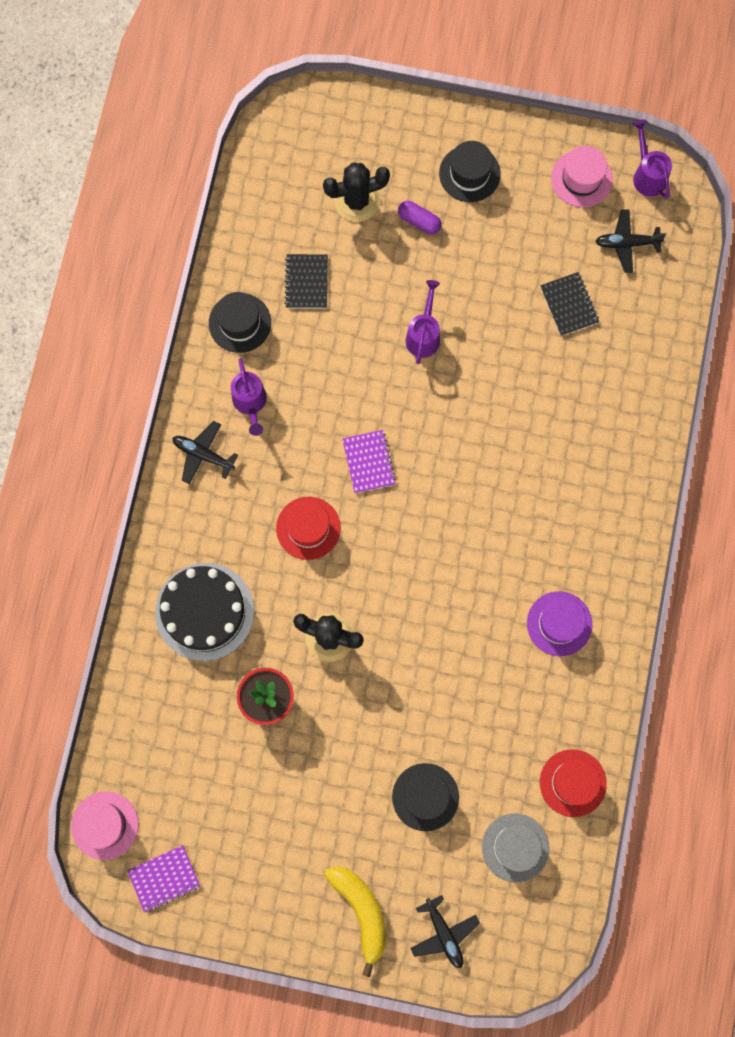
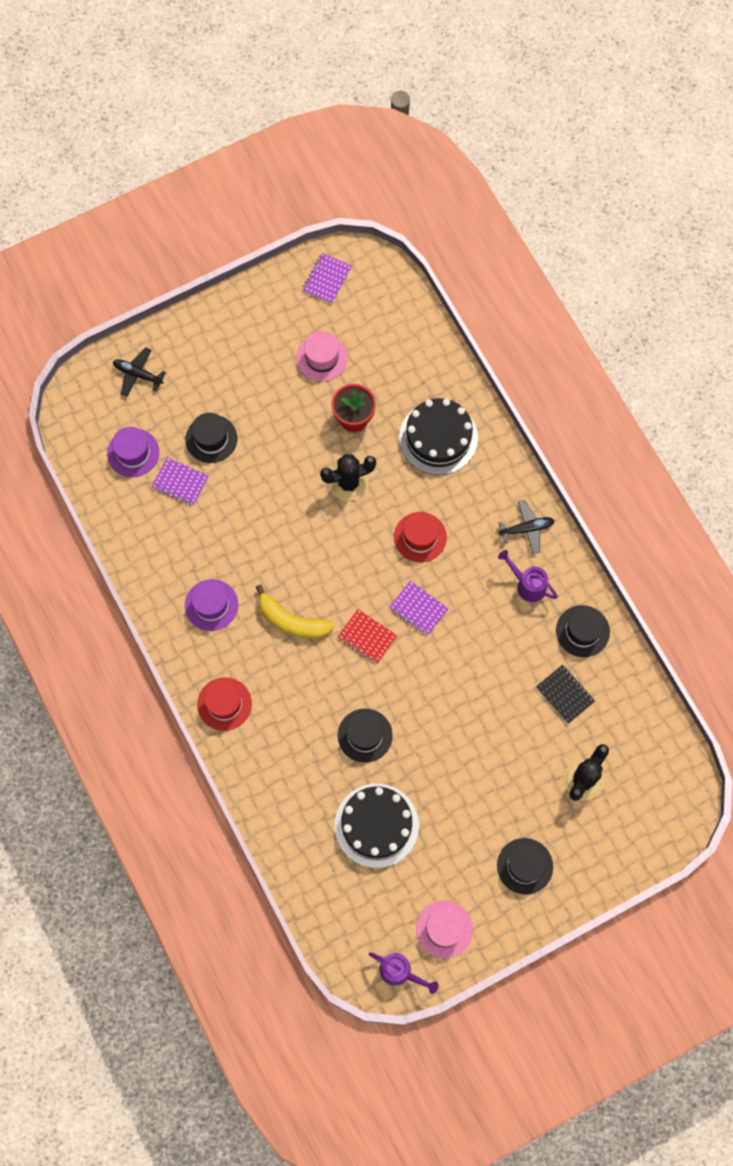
camera: 140 degrees right, 5 degrees down
(105, 825) = (387, 279): pink hat -> pink hat (322, 358)
(361, 912) = (196, 349): yellow banana -> yellow banana (291, 621)
(419, 221) = (529, 801): purple capsule -> none
(424, 335) = (456, 722): purple watering can -> none
(438, 474) = (367, 637): none -> red notebook
(492, 775) = (180, 482): none -> purple notebook
(514, 388) = (365, 735): none -> black hat
(515, 847) = (133, 453): grey hat -> purple hat
(569, 305) = (376, 825): black notebook -> black cake
(573, 783) = (127, 516): red hat -> red hat (224, 704)
(627, 243) = (373, 905): black plane -> none

